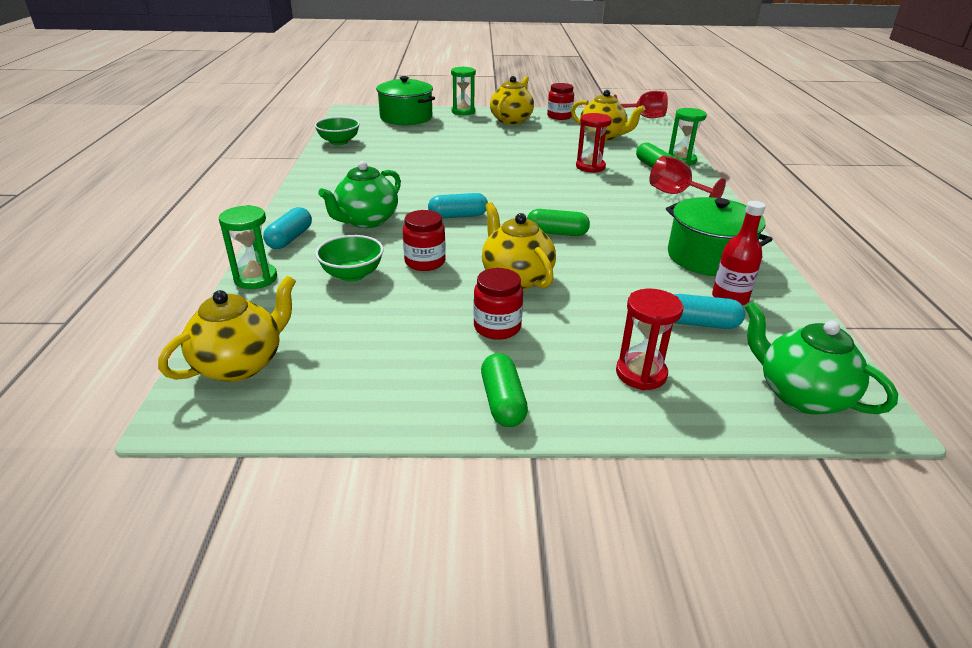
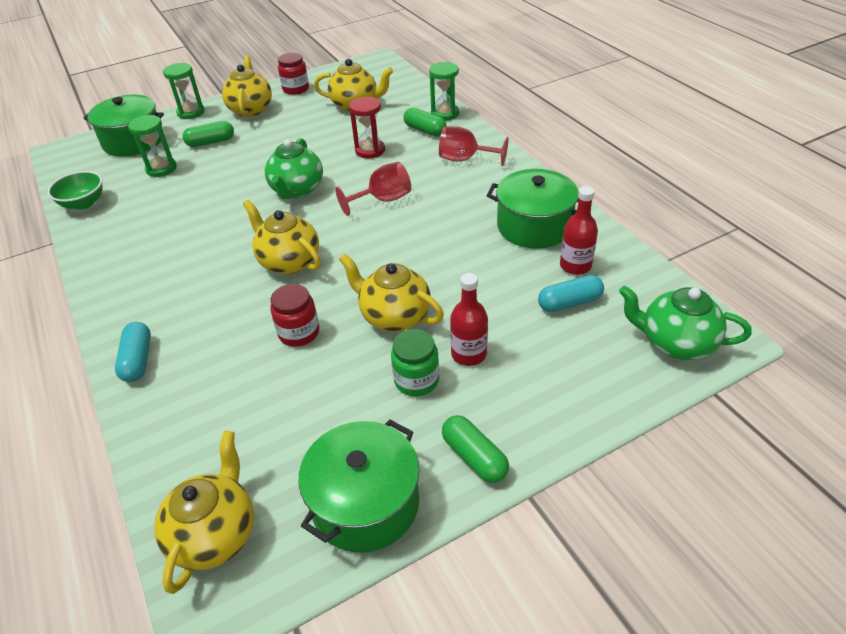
camera: 25 degrees left, 10 degrees up
(256, 279) = (144, 427): green hourglass -> green hourglass (161, 169)
(352, 274) = (240, 378): green bowl -> none
(366, 221) = (201, 304): green teapot -> green teapot (297, 190)
(375, 394) = (365, 503): none -> green pot
(458, 216) = (289, 261): turquoise capsule -> yellow teapot
(497, 327) = (416, 380): red jar -> green jar
(557, 233) = (394, 247): green capsule -> green capsule (211, 142)
(563, 326) = (468, 354): none -> red bottle
(641, 374) = (558, 376): red hourglass -> none
(644, 117) = (377, 65): red goblet -> red goblet (383, 200)

